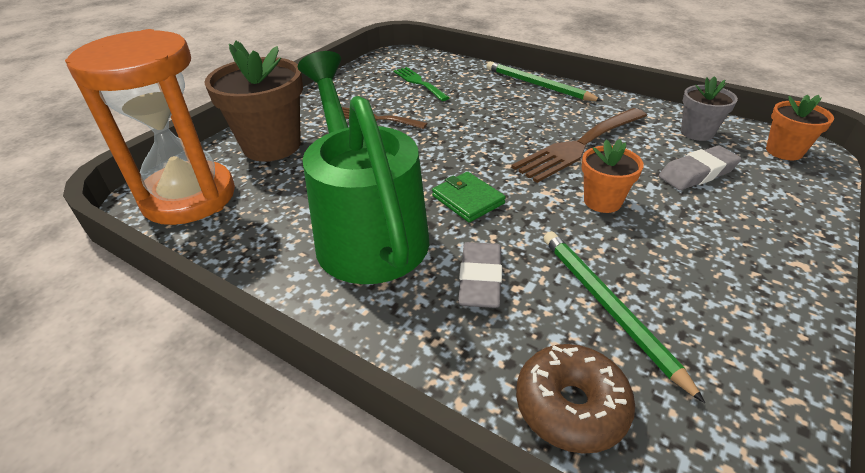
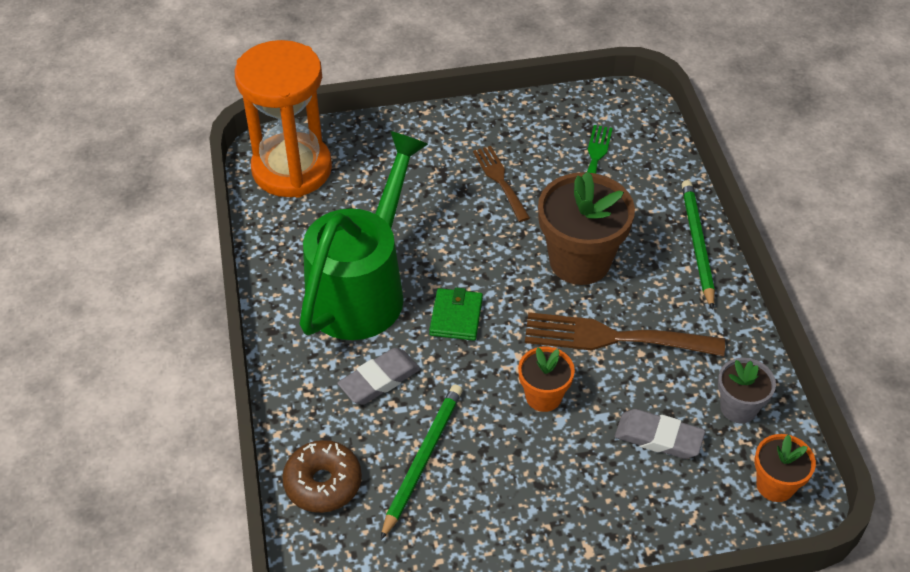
camera: 45 degrees right, 10 degrees up
(272, 146) = (392, 154): brown flower pot -> brown flower pot (580, 261)

